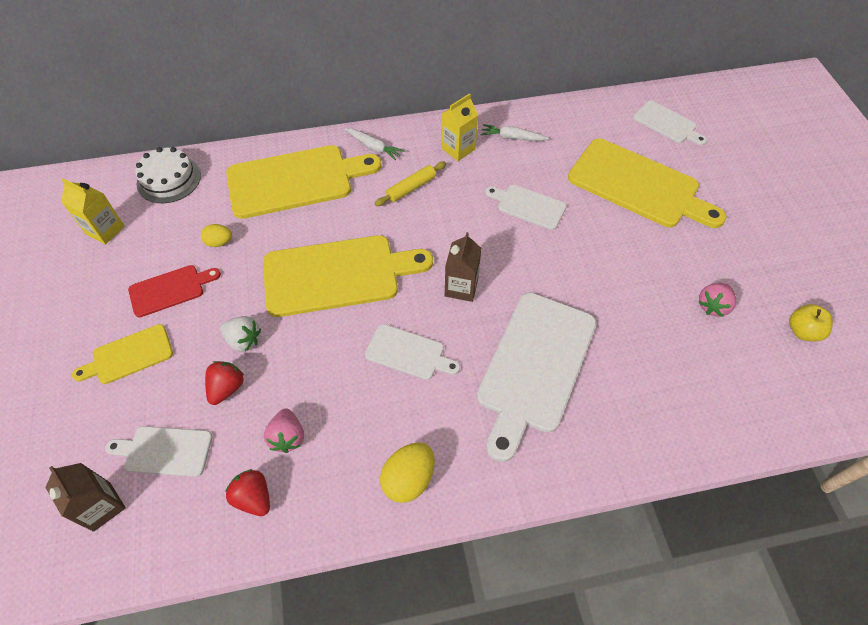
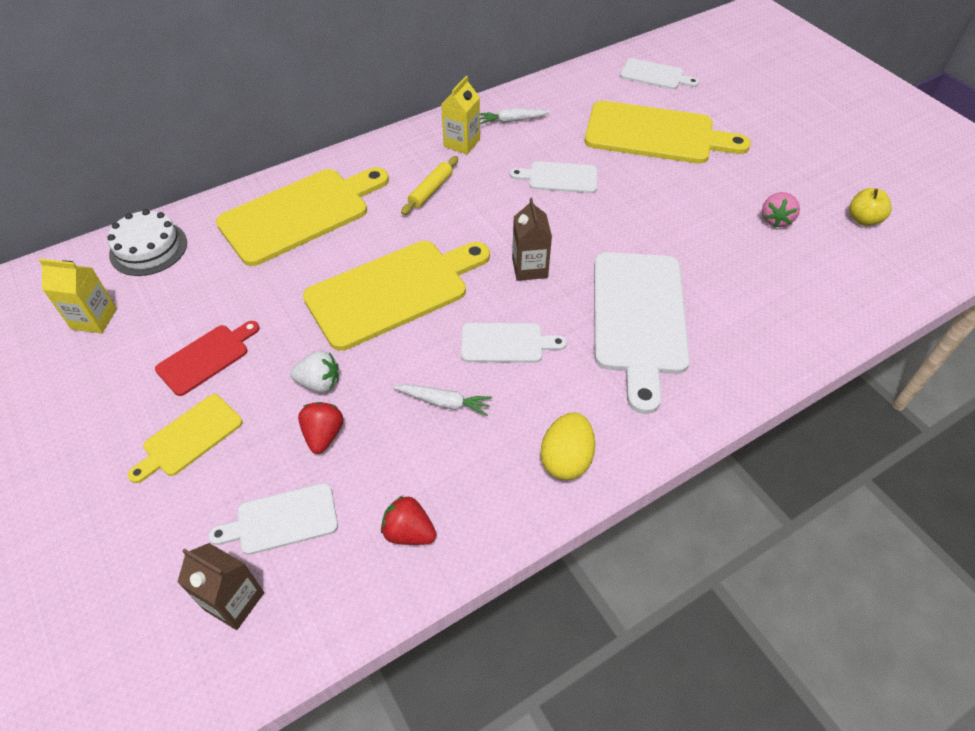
camera: 20 degrees left, 5 degrees down
(219, 242) = (241, 295): yellow egg -> none
(287, 437) = (417, 461): pink strawberry -> none
(374, 147) = (371, 162): white carrot -> white carrot (444, 402)

